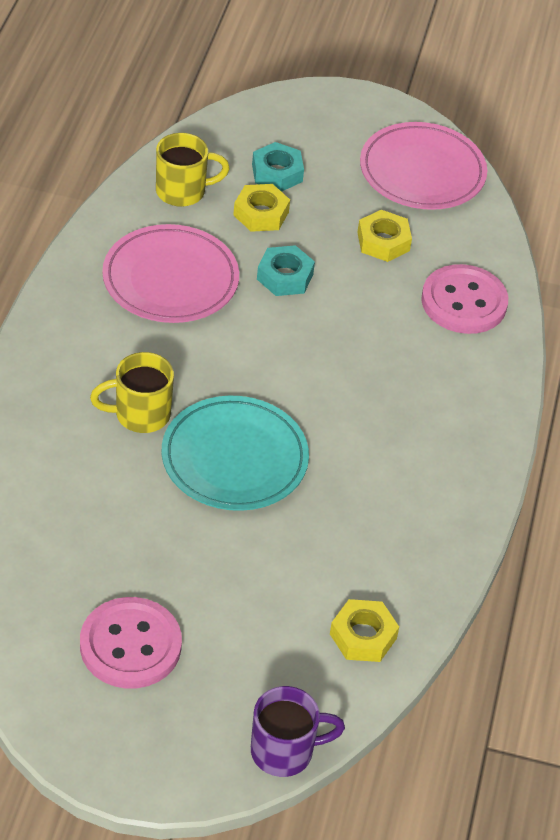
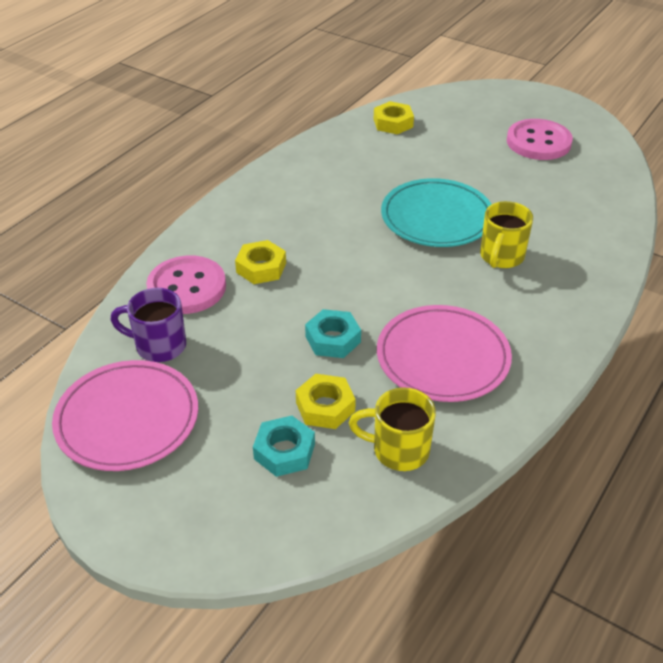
camera: 155 degrees left, 5 degrees down
(140, 414) = (501, 257): yellow mug -> yellow mug turned 105 degrees clockwise
(285, 751) = (461, 92): purple mug -> purple mug (158, 346)
(383, 241) = (220, 353): yellow nut -> yellow nut (261, 268)

